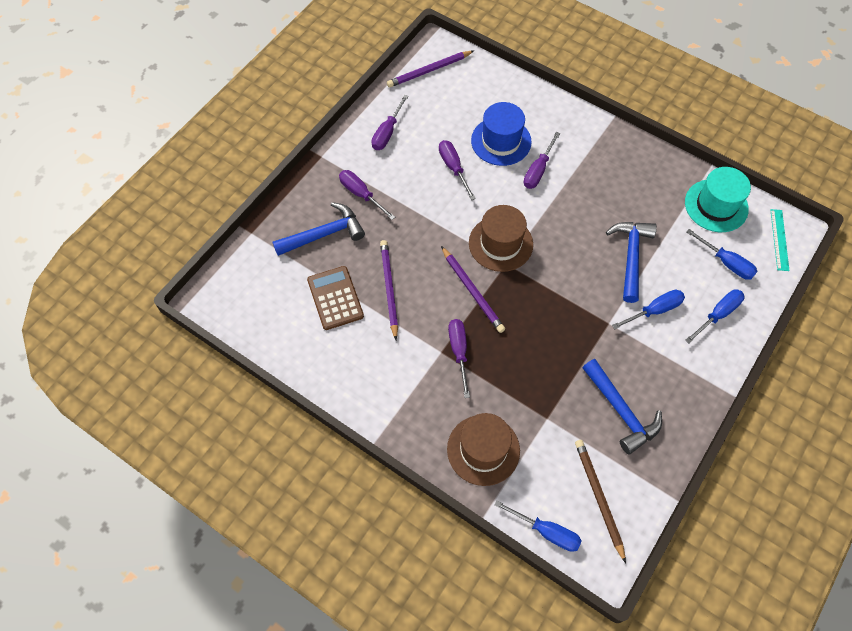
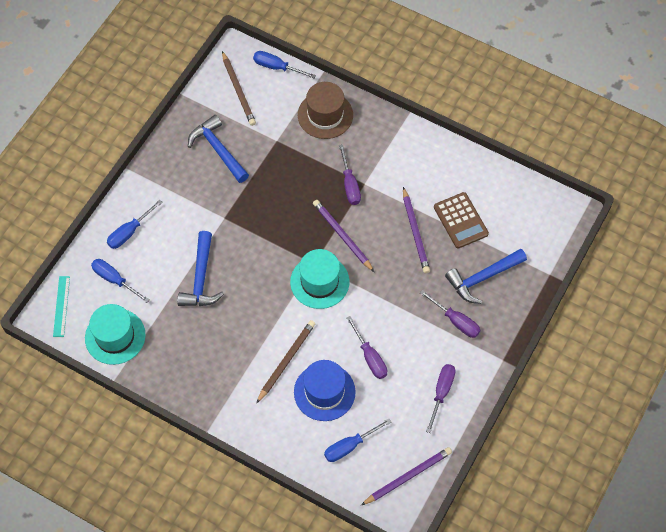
camera: 175 degrees right, 0 degrees up
(500, 243) = (319, 282): brown hat -> turquoise hat
(538, 170) = (286, 361): purple screwdriver -> brown pencil
(654, 310) = (184, 231): blue screwdriver -> blue screwdriver (349, 446)

